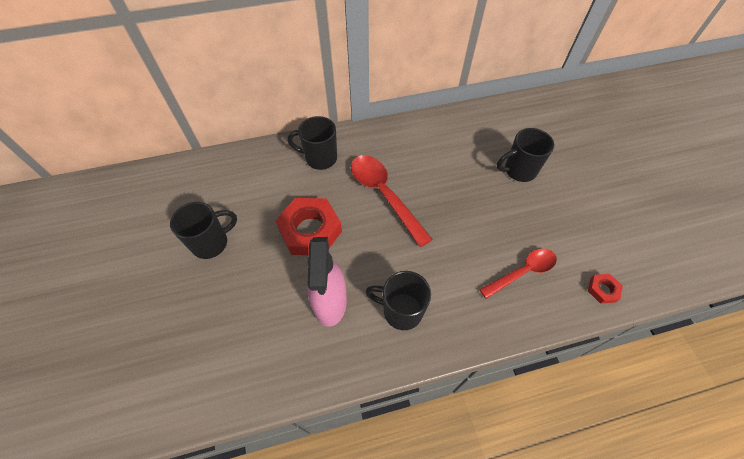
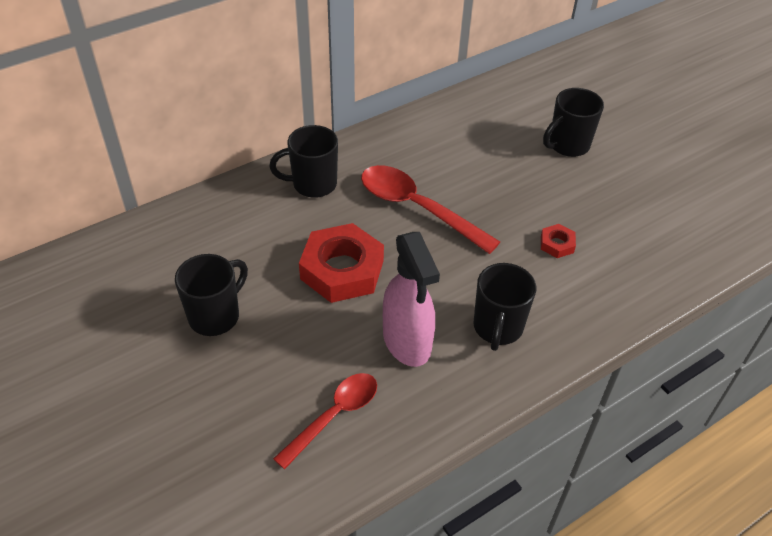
camera: 20 degrees left, 10 degrees down
(401, 311) = (497, 328): black mug -> black mug turned 75 degrees counterclockwise
(522, 272) = (618, 252): red spoon -> red spoon (334, 416)
(602, 290) = (711, 248): red nut -> red nut (557, 244)

